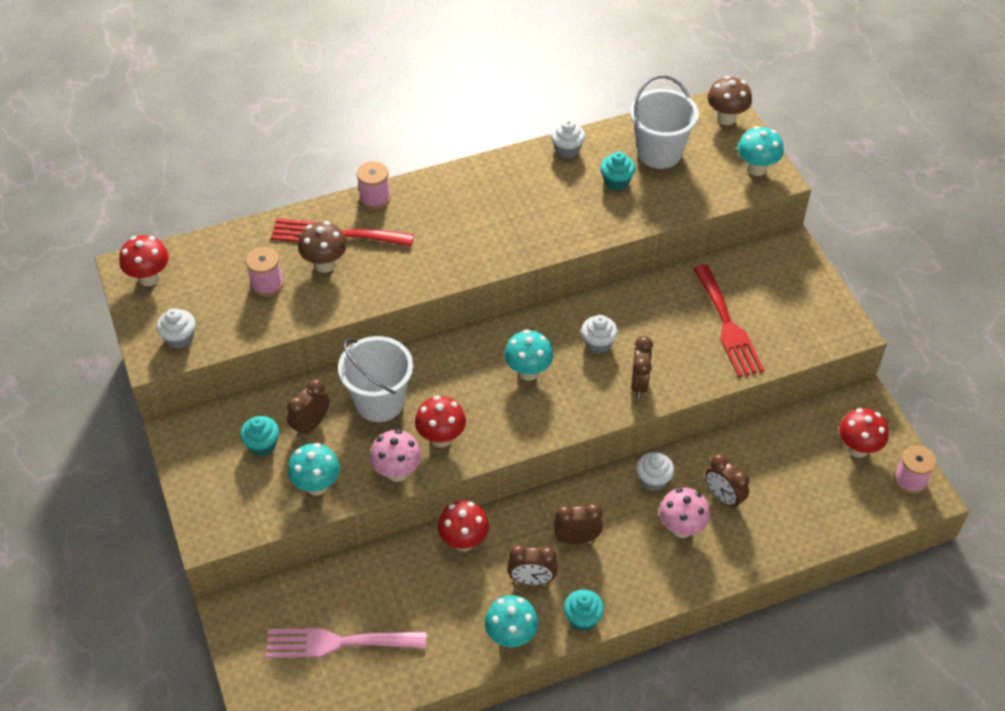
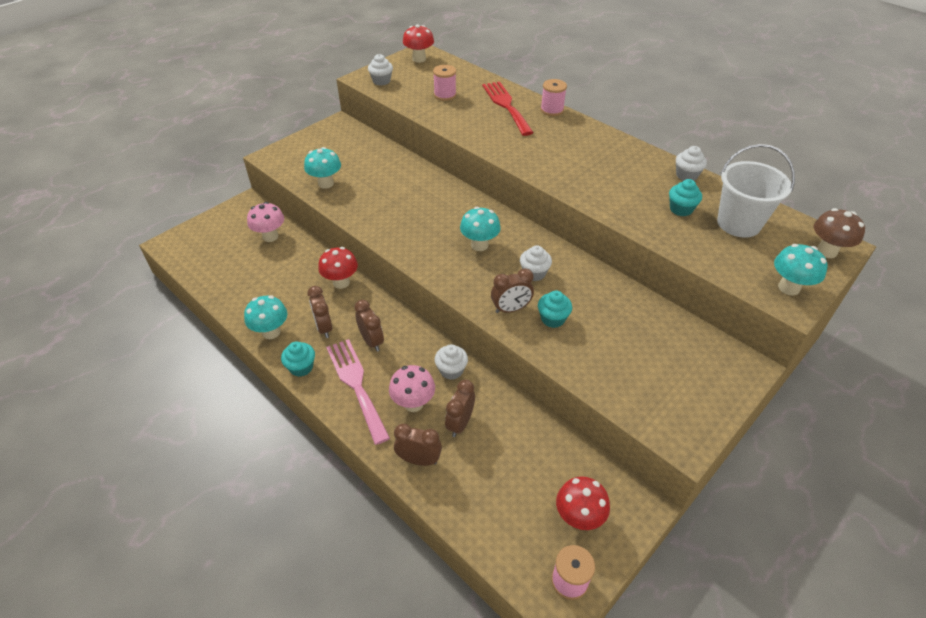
camera: 65 degrees right, 5 degrees down
(262, 445) = (346, 154): turquoise cupcake -> turquoise cupcake (553, 319)
(311, 425) = (372, 166): brown clock -> brown clock (419, 460)
(325, 264) = (478, 109): brown mushroom -> none
(338, 643) = (238, 252): pink fork -> pink fork (356, 385)
(379, 402) = (407, 187): white bucket -> none
(397, 472) = (354, 212): pink mushroom -> pink mushroom (270, 236)
(441, 438) = (393, 222): red mushroom -> none
(727, 325) = (616, 347): red fork -> none

